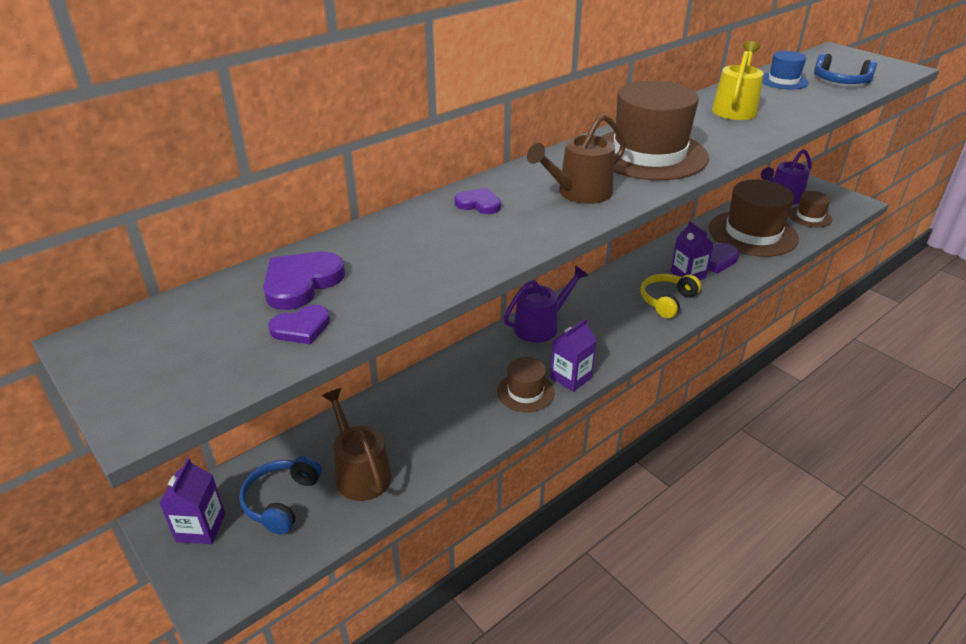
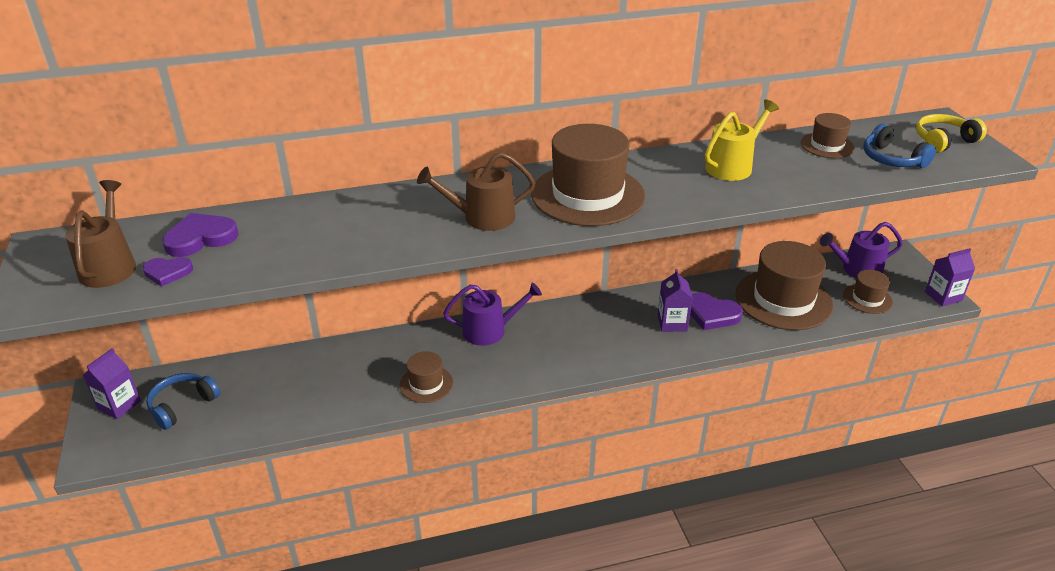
camera: 25 degrees right, 0 degrees up
(360, 473) = (250, 404): brown watering can -> brown watering can (109, 266)
(479, 204) = (391, 206): purple heart -> none
(571, 377) = (475, 384): purple carton -> purple carton (943, 296)
(667, 301) = (627, 342): yellow headphones -> yellow headphones (943, 141)
(783, 81) = (827, 145): blue hat -> brown hat

